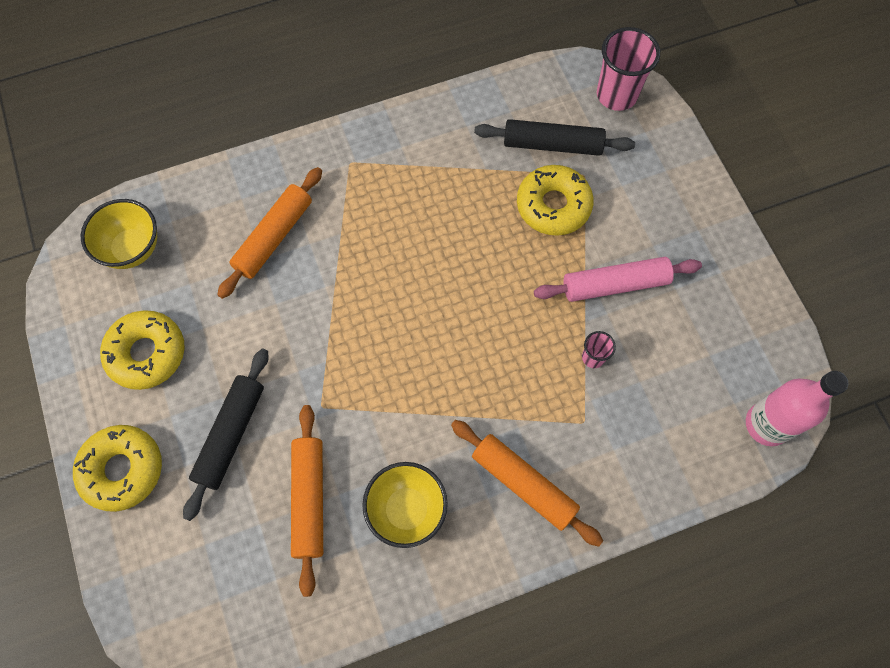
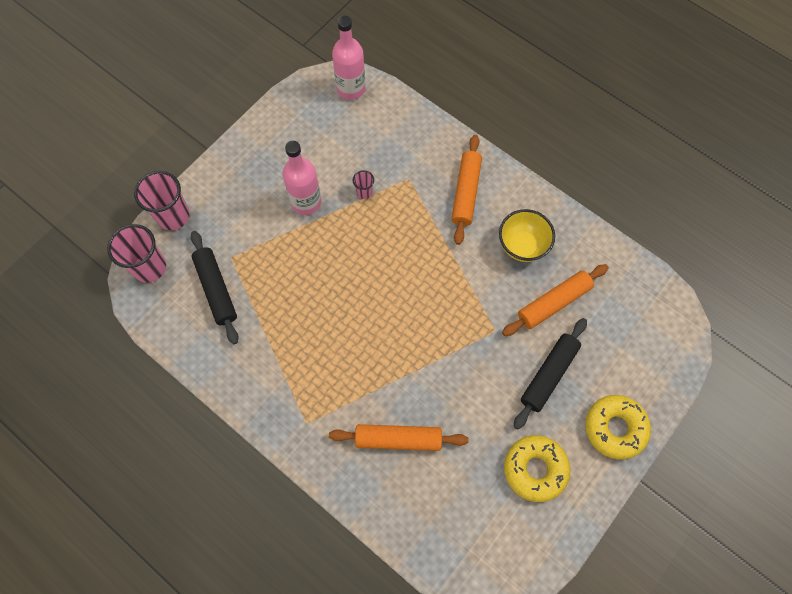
camera: 120 degrees left, 0 degrees up
(132, 249) = (469, 539): yellow bowl -> none
(231, 435) = (549, 375): black rolling pin -> black rolling pin turned 45 degrees counterclockwise
(553, 205) = (267, 265): yellow donut -> none
(615, 284) = (306, 202): pink rolling pin -> pink bottle
(671, 141) = (173, 216): none -> pink cup

